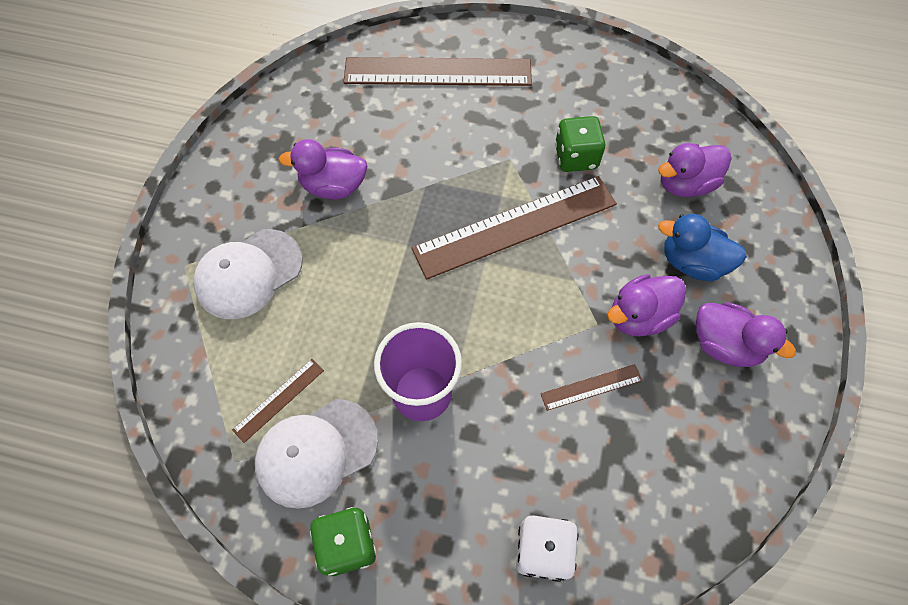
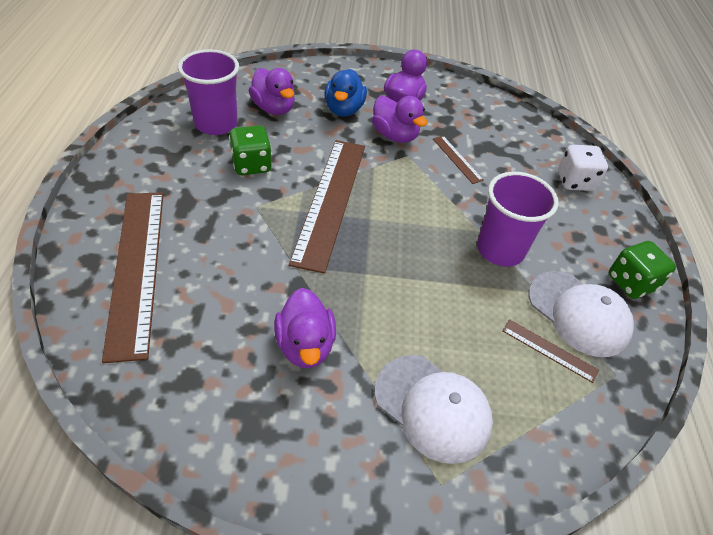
camera: 105 degrees left, 15 degrees down
(515, 226) = (330, 200): brown ruler -> brown ruler turned 45 degrees clockwise
(648, 127) = (216, 124): none -> purple cup

